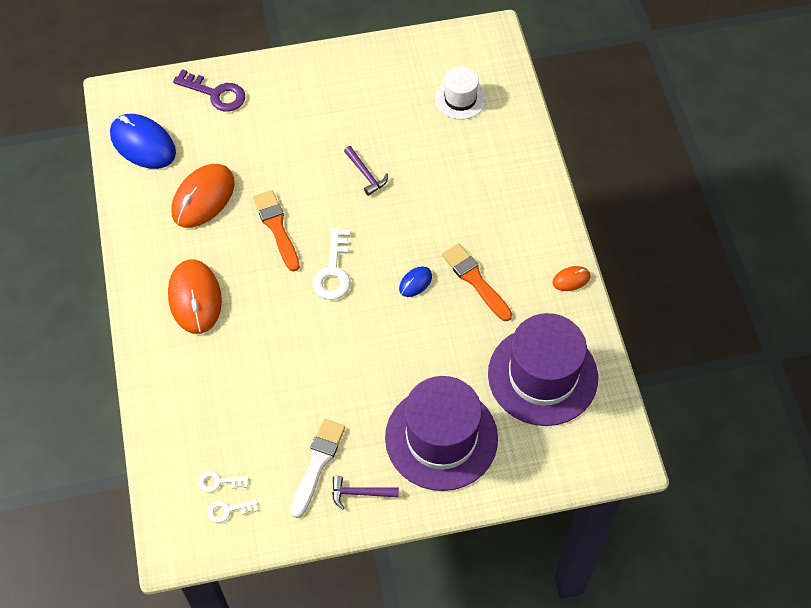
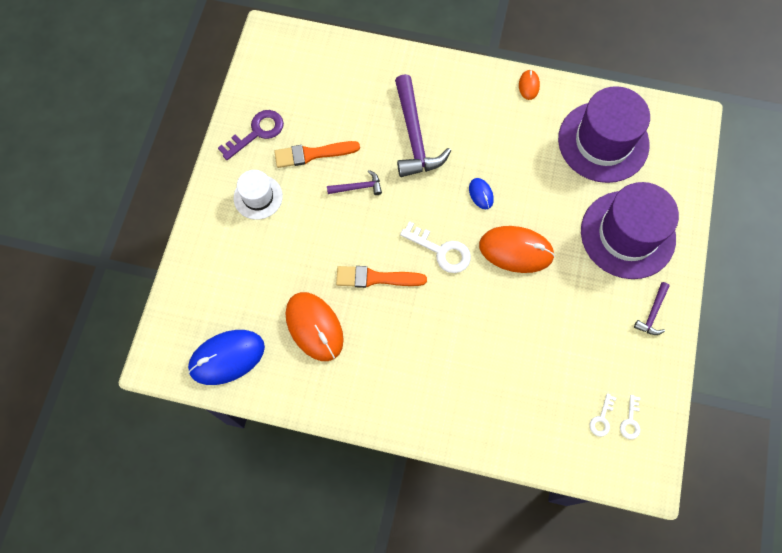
camera: 65 degrees left, 10 degrees up
(195, 298) = (416, 372): orange mouse -> orange mouse (516, 250)
(215, 93) = (205, 274): purple key -> purple key (257, 132)
(317, 464) = (615, 334): white brush -> none
(449, 199) = (414, 136): none -> purple hammer
(460, 99) = (320, 86): white hat -> white hat (258, 197)
(475, 280) = (499, 150): orange brush -> orange brush (312, 154)

